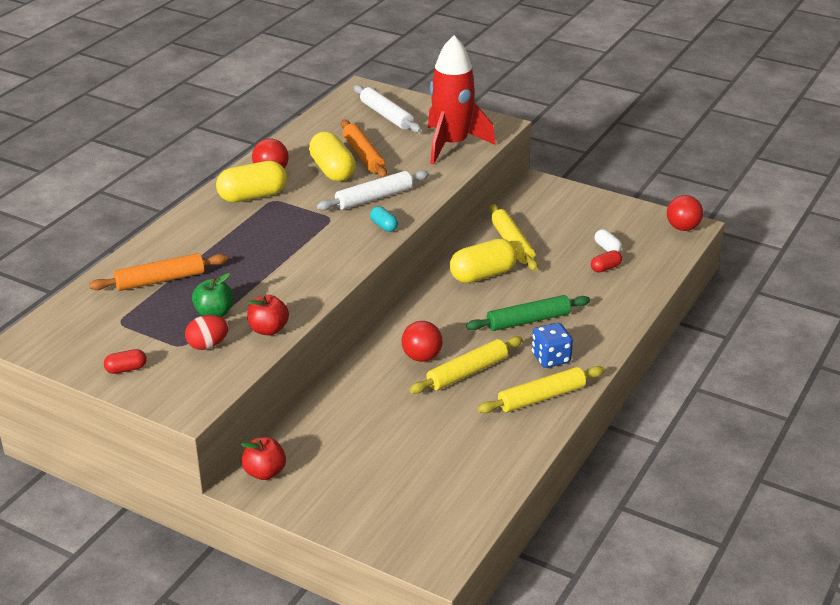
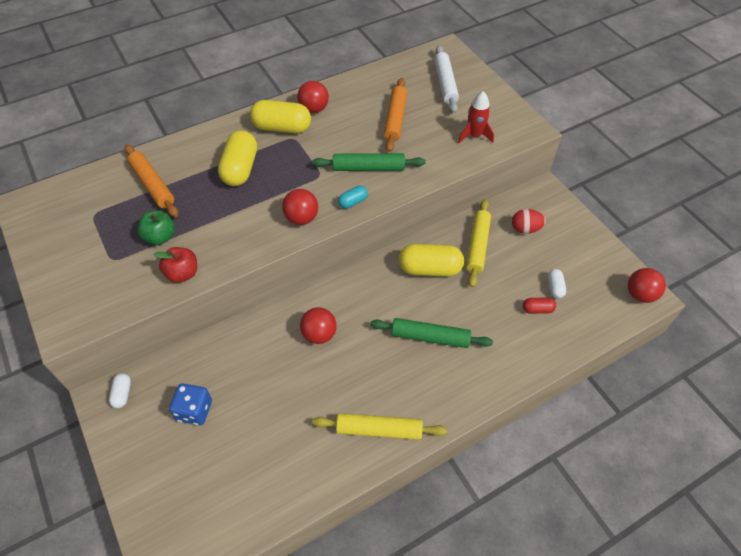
camera: 30 degrees right, 20 degrees up
(126, 369) = (58, 265): red capsule -> none
(160, 280) = (153, 185): orange rolling pin -> orange rolling pin turned 45 degrees clockwise
(208, 345) = (129, 268): red egg -> red egg (525, 229)
(265, 472) = (122, 394): red apple -> white capsule
(332, 170) = (359, 125): yellow capsule -> yellow capsule (240, 169)
(345, 253) = (301, 218): none -> red ball
(374, 198) = (368, 168): white rolling pin -> green rolling pin
(384, 226) = (353, 202): turquoise capsule -> turquoise capsule turned 60 degrees clockwise
(452, 145) = (474, 135): red rocket -> red rocket, size x0.51
(467, 372) = (341, 369): yellow rolling pin -> none
(551, 358) = (418, 389): blue dice -> blue dice (194, 410)

